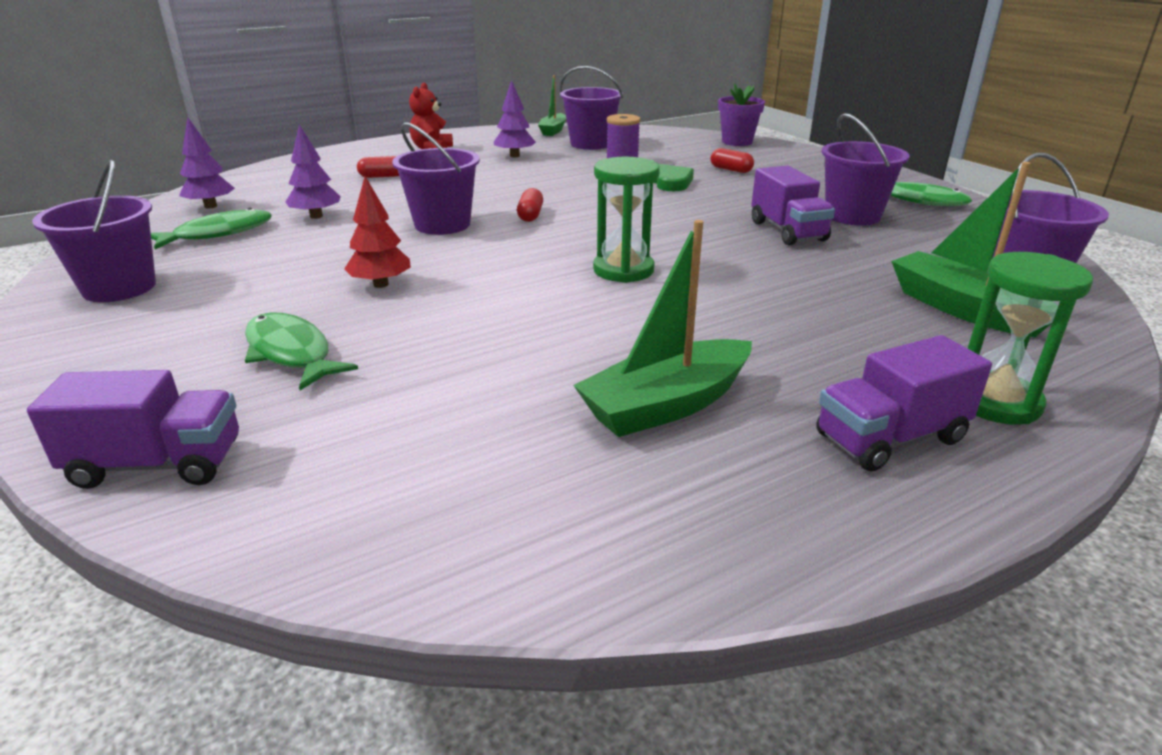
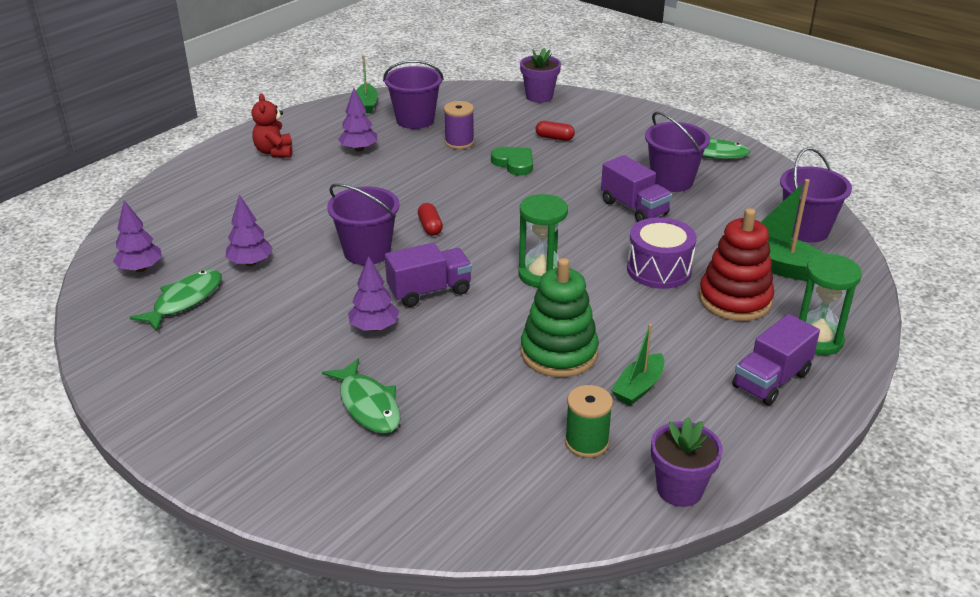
camera: 20 degrees left, 5 degrees up
(119, 288) = (167, 376): purple bucket -> none
(157, 464) = (366, 507): purple truck -> purple truck (429, 291)
(291, 353) = (368, 405): green fish -> green fish turned 150 degrees counterclockwise
(381, 284) = (374, 327): red tree -> purple tree
(382, 176) = (262, 199): red capsule -> none
(534, 456) = (586, 442): none -> green spool
(582, 346) = (559, 353): none -> green stacking toy
(636, 560) = (679, 489): none -> purple flower pot
(666, 405) = (638, 387): green boat -> green boat, size x0.62
(783, 288) = (659, 269): none -> purple drum
(878, 334) = (734, 299): none -> red stacking toy

